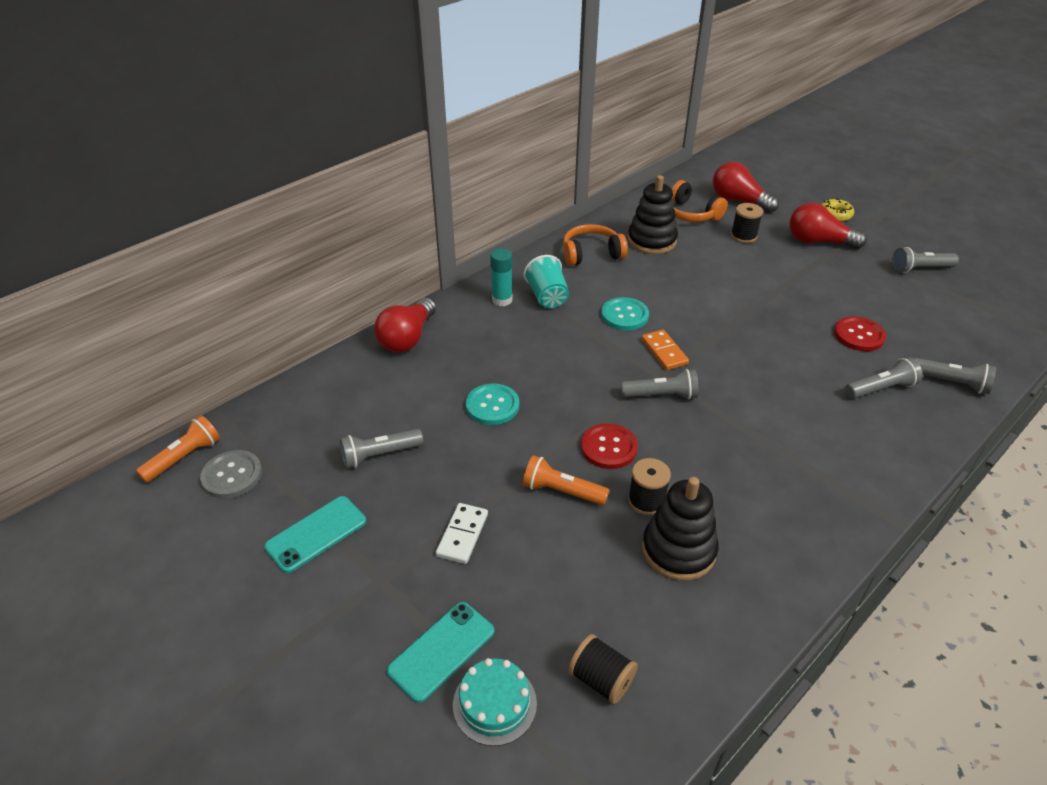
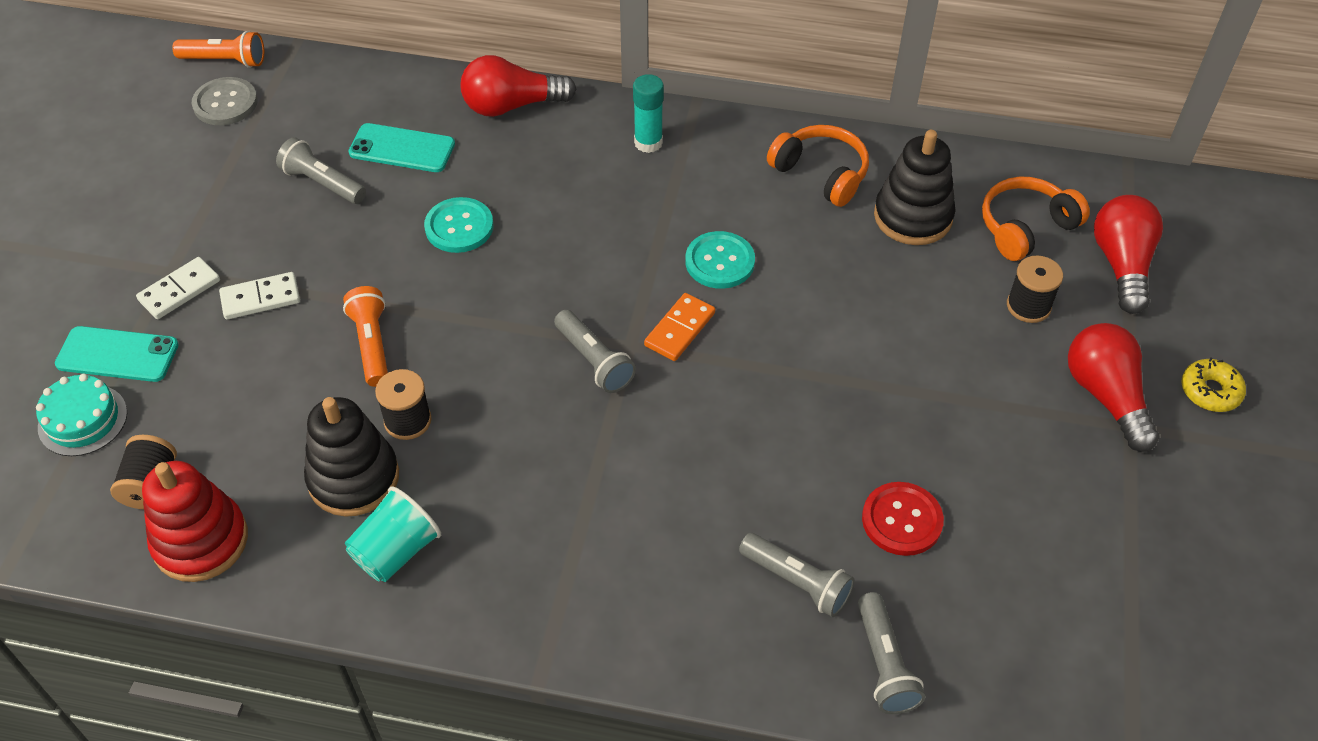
camera: 55 degrees right, 10 degrees up
(316, 534) = (195, 198): turquoise phone -> turquoise phone (402, 148)
(408, 582) = (179, 290): none -> white domino
(547, 297) = (690, 177): turquoise cup -> turquoise cup (396, 551)
(608, 447) = (467, 353): red button -> none
(680, 666) = (201, 541): none -> red stacking toy
(690, 214) = (1025, 227): orange headphones -> orange headphones turned 45 degrees clockwise
(920, 269) = (1161, 547): grey flashlight -> none

